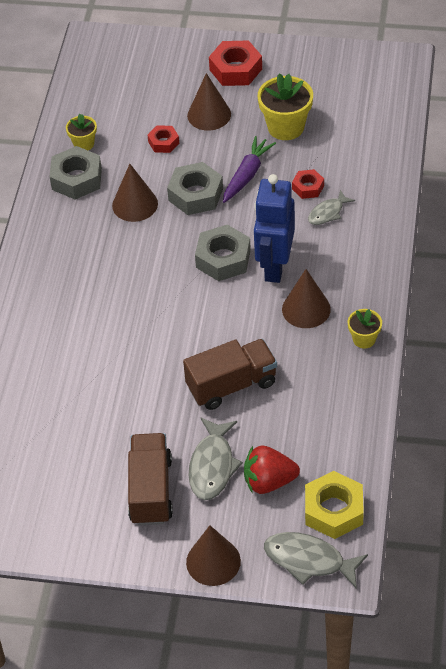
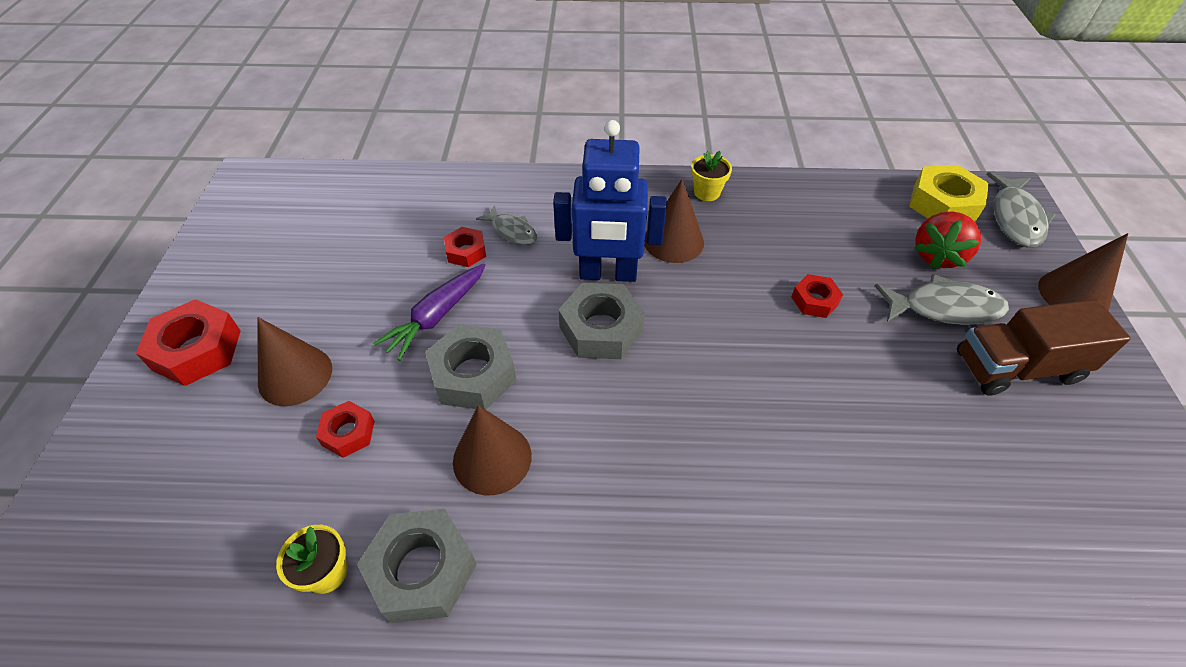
camera: 100 degrees left, 0 degrees up
(231, 385) = (814, 300): brown truck -> red nut
(247, 175) = (436, 316): purple carrot -> purple carrot turned 75 degrees counterclockwise
(269, 481) = (937, 256): red strawberry -> red strawberry turned 45 degrees clockwise
(286, 127) = (345, 281): yellow flower pot -> none

